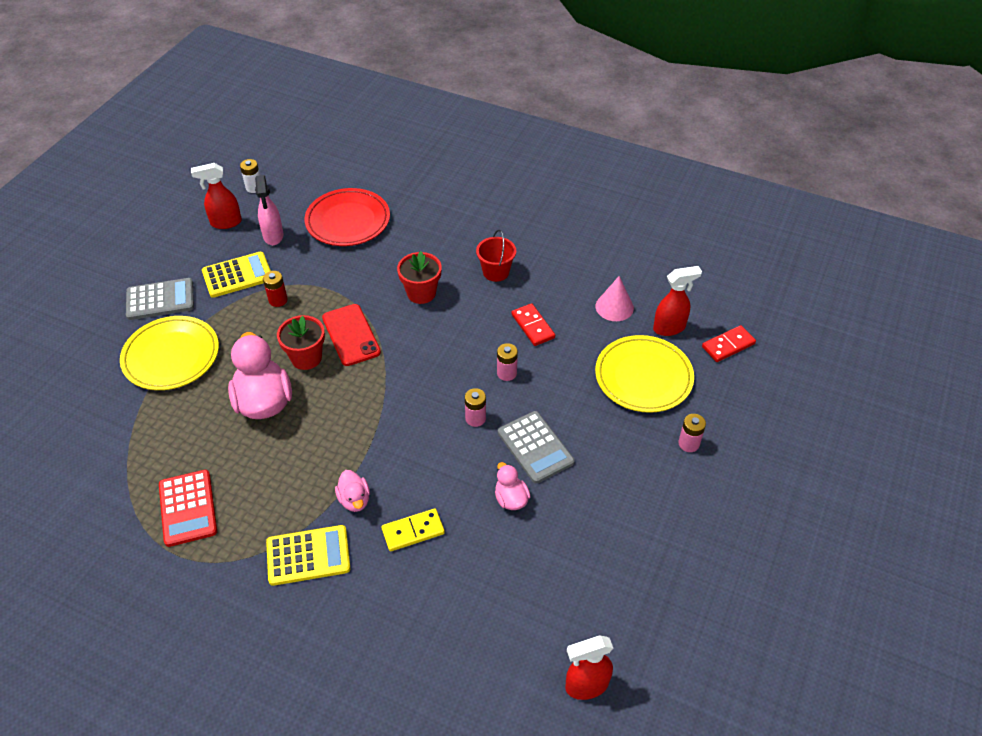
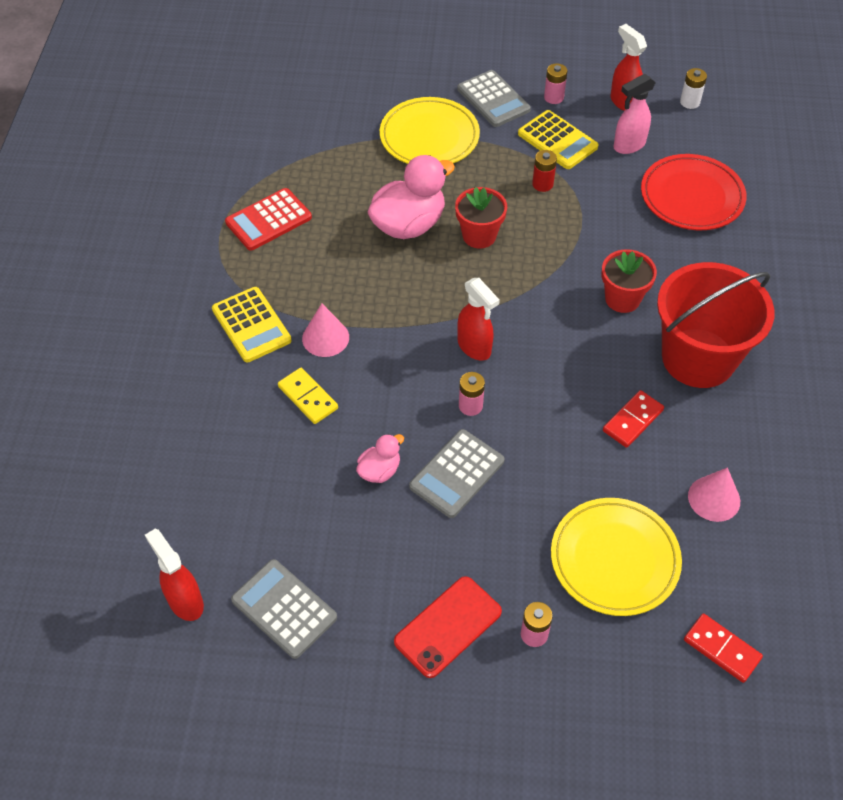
camera: 70 degrees right, 5 degrees up
(351, 335) = (528, 260): red phone -> red phone (448, 627)
(354, 500) = (325, 338): pink duck -> pink cone
(496, 272) = (698, 358): red bucket -> red bucket, size x2.14
(506, 373) = (548, 416): pink battery -> pink battery (553, 97)
(618, 606) = (284, 609): none -> grey calculator
(669, 328) = (713, 571): red spray bottle -> red spray bottle (474, 347)

